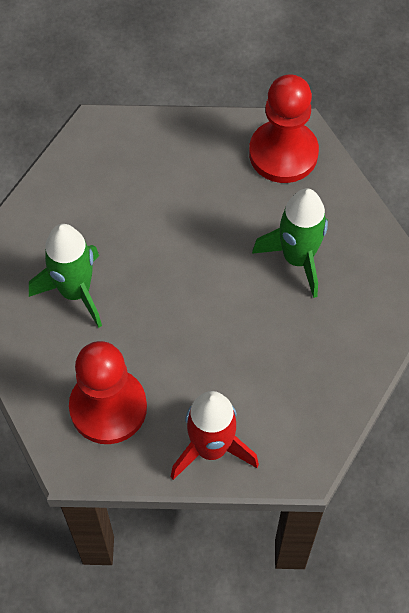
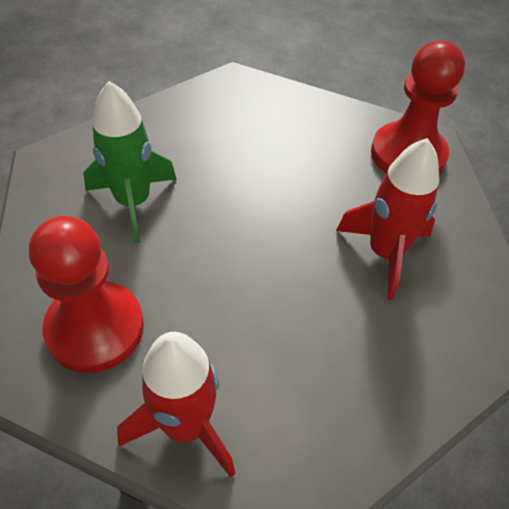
camera: 20 degrees right, 10 degrees down
(297, 258) = (385, 253): green rocket -> red rocket

